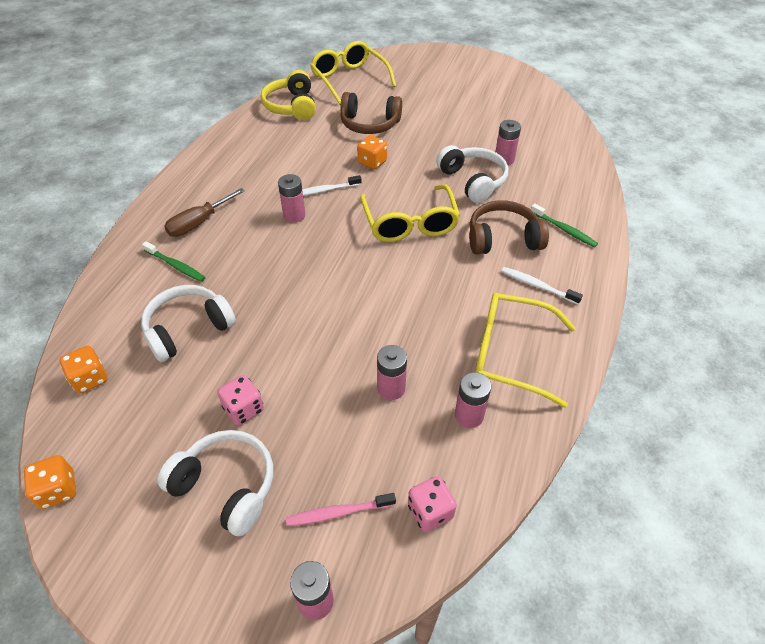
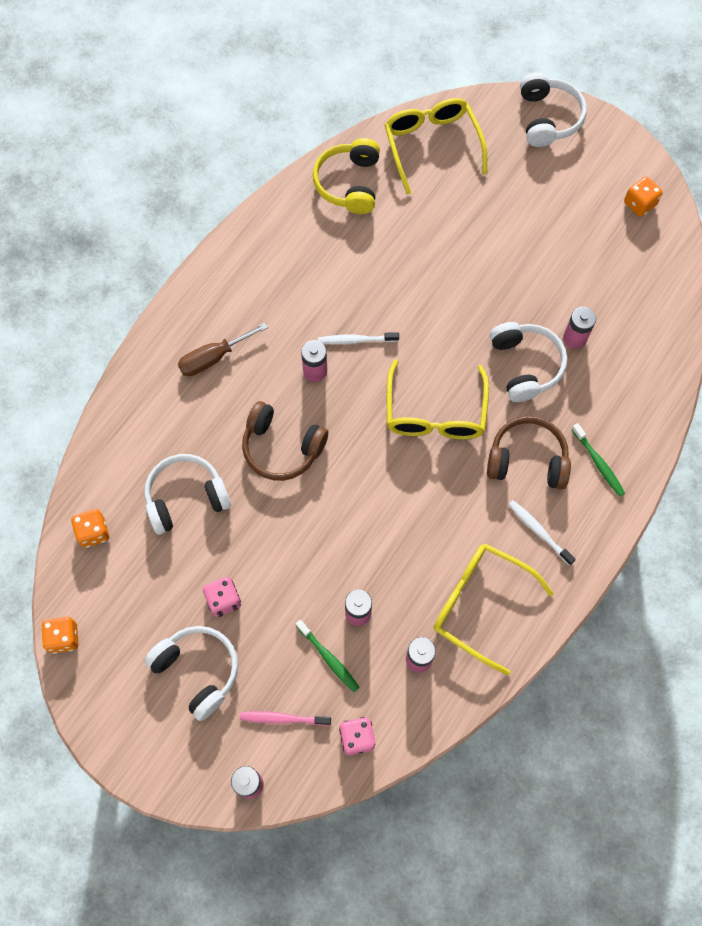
camera: 15 degrees right, 20 degrees up
(176, 266) = (183, 413): green toothbrush -> green toothbrush (328, 658)
(369, 124) = (435, 238): brown headphones -> brown headphones (282, 447)
(372, 162) = (420, 307): orange dice -> orange dice (639, 204)
(428, 56) = (548, 118): none -> white headphones

